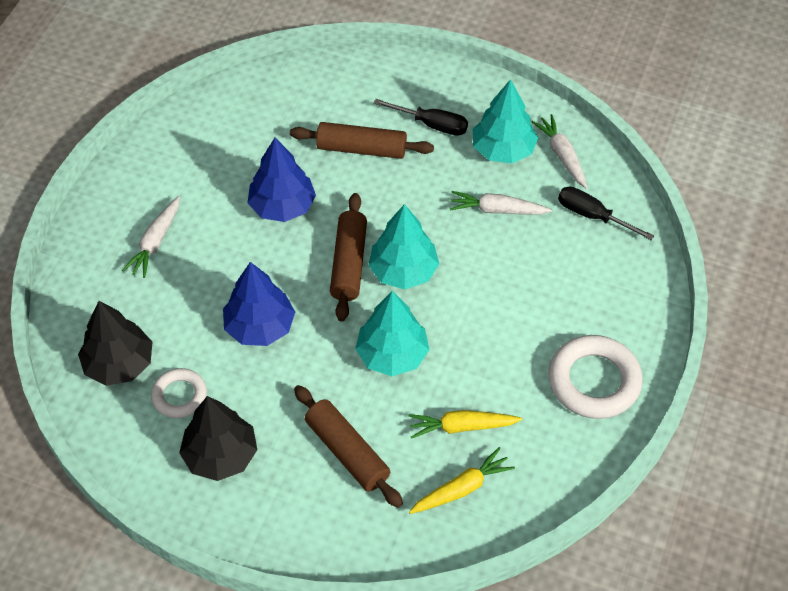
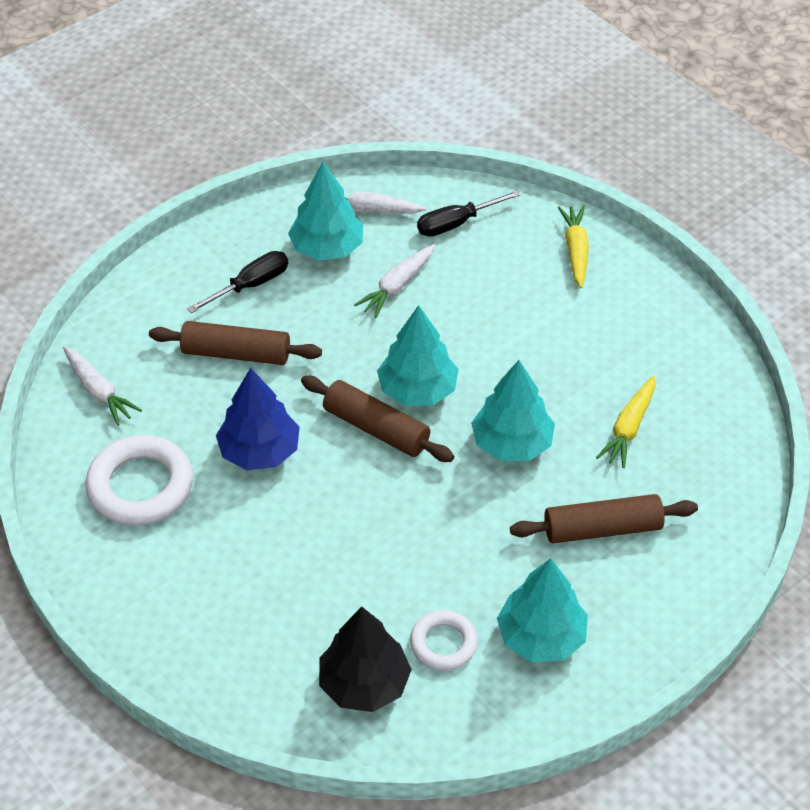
camera: 60 degrees left, 5 degrees down
(155, 242) = (221, 584): white carrot -> white carrot (98, 391)
(220, 455) = (541, 637): black tree -> turquoise tree
(260, 326) = (403, 536): blue tree -> none
(361, 149) = (236, 353): brown rolling pin -> brown rolling pin turned 60 degrees clockwise
(461, 488) = (696, 459): yellow carrot -> yellow carrot (575, 251)
(594, 381) = (639, 311): white ring -> white ring (140, 486)

